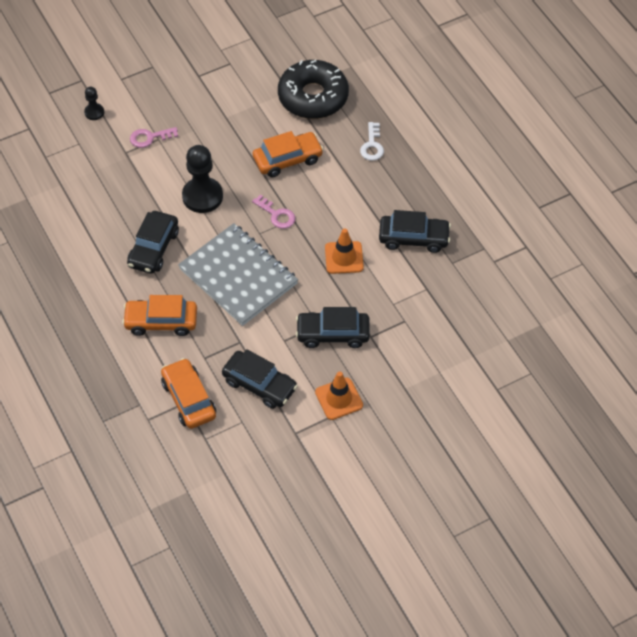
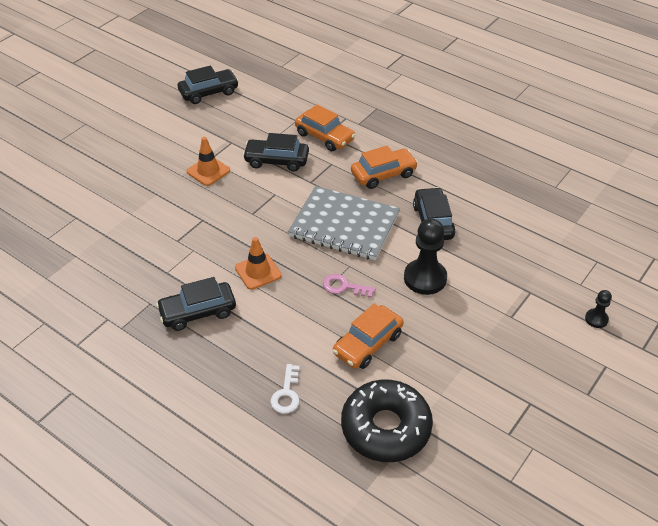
camera: 155 degrees right, 10 degrees down
(149, 137) = (520, 314): pink key -> none
(333, 334) = (236, 211): black car -> black car (209, 92)
(372, 145) = (286, 394): white key -> white key turned 150 degrees counterclockwise

